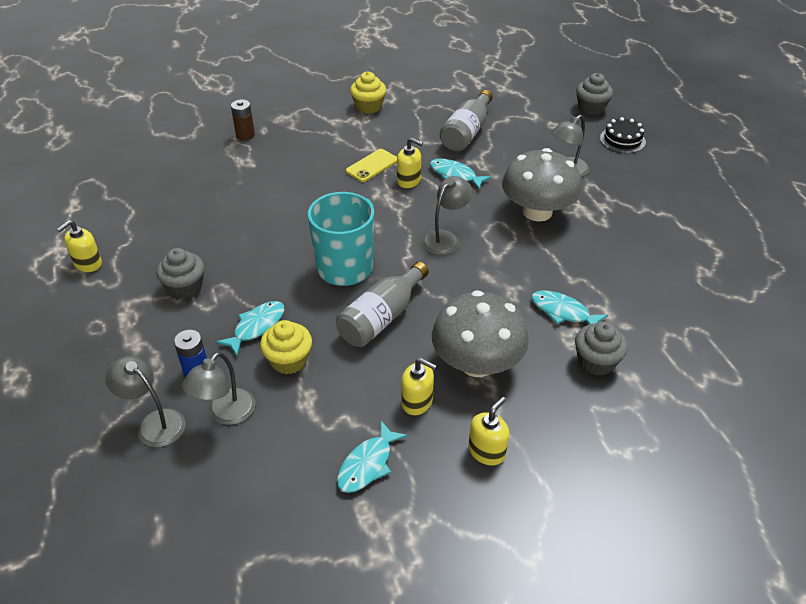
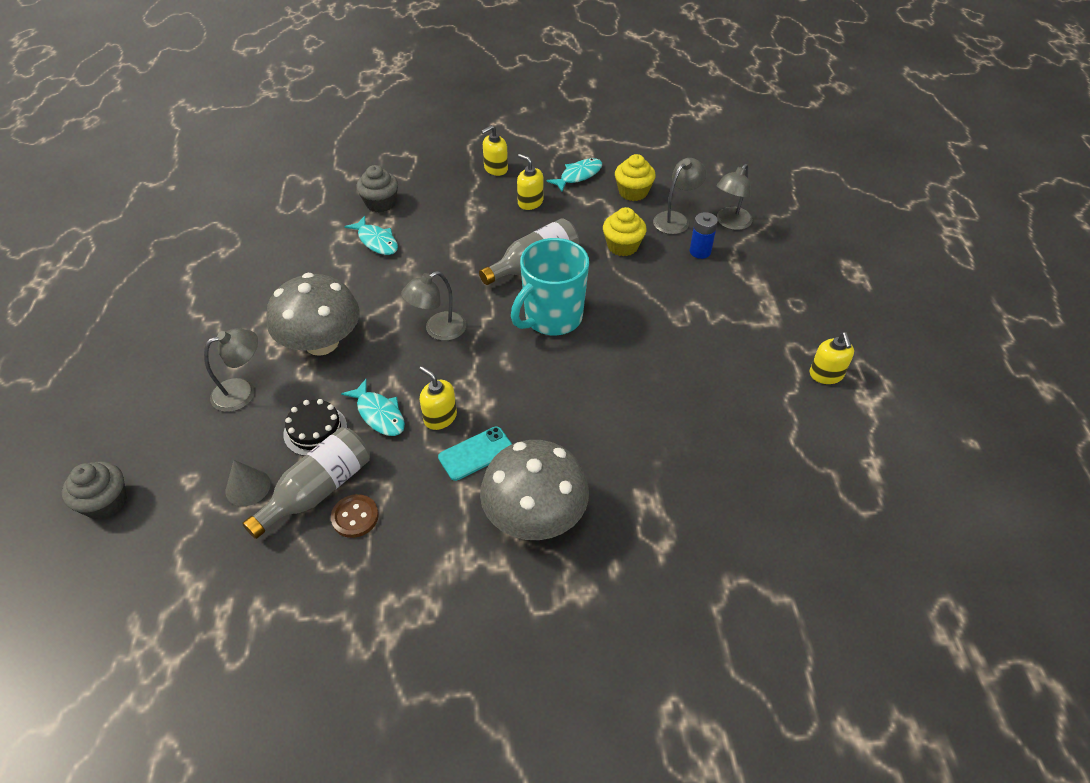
camera: 165 degrees left, 5 degrees up
(88, 263) = (826, 374): yellow soap dispenser -> yellow soap dispenser turned 120 degrees clockwise
(154, 422) = (730, 223): grey lamp -> grey lamp turned 75 degrees clockwise
(185, 287) = (716, 327): grey cupcake -> none
(245, 135) = (643, 561): brown battery -> none
(256, 327) = (647, 277): turquoise fish -> none
(368, 106) = (433, 590): yellow cupcake -> yellow cupcake (633, 192)
(372, 166) = (476, 453): yellow phone -> turquoise phone
(434, 125) = (355, 517): none -> brown button
(477, 363) = (472, 218): grey mushroom -> grey mushroom (535, 515)
(512, 127) = (248, 487): none -> grey cone
(622, 140) = (128, 428): black cake -> black cake (315, 430)

